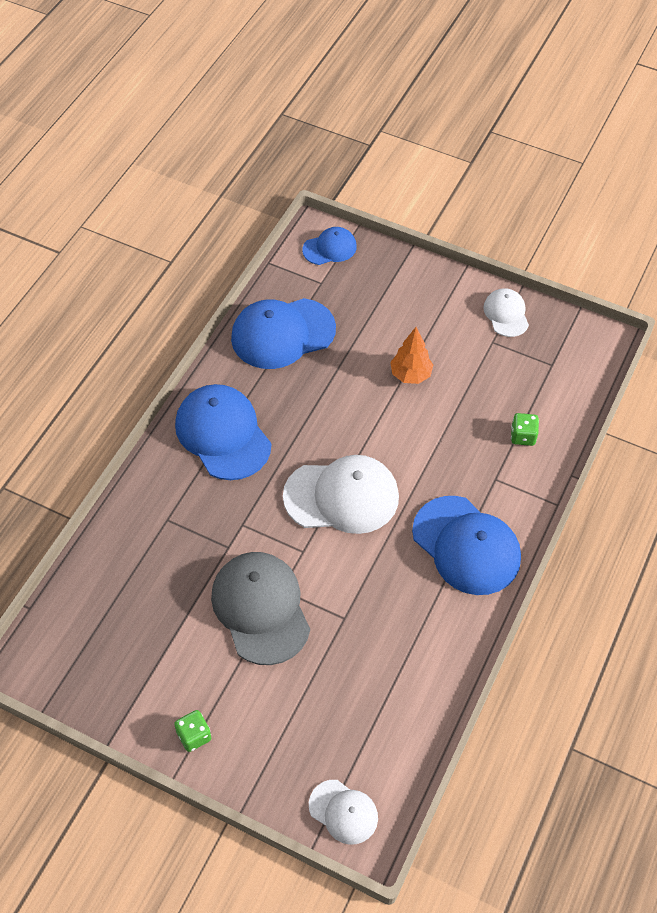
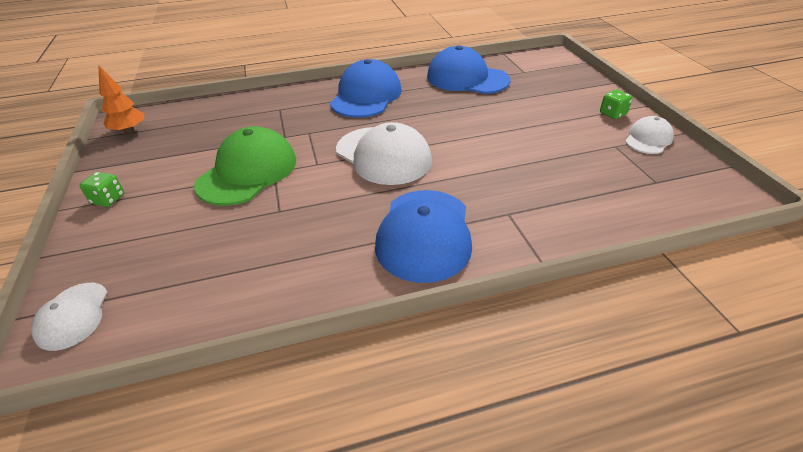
camera: 50 degrees right, 15 degrees down
(261, 608) = (248, 172): grey cap -> green cap
(329, 248) = (551, 62): blue cap -> none
(410, 375) = (523, 130): orange tree -> orange tree (129, 131)
(523, 436) = (570, 205): green dice -> green dice (612, 114)

